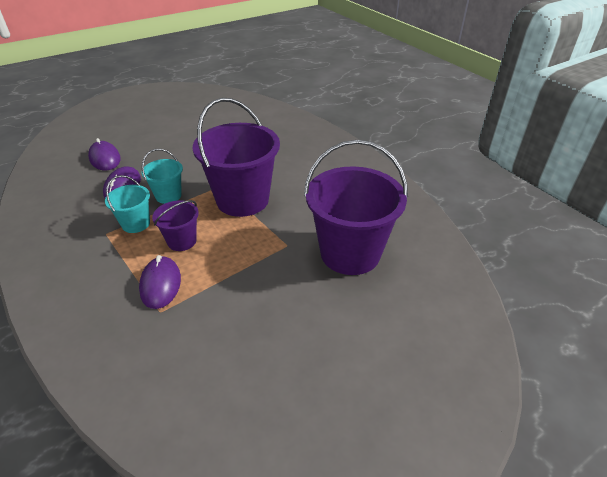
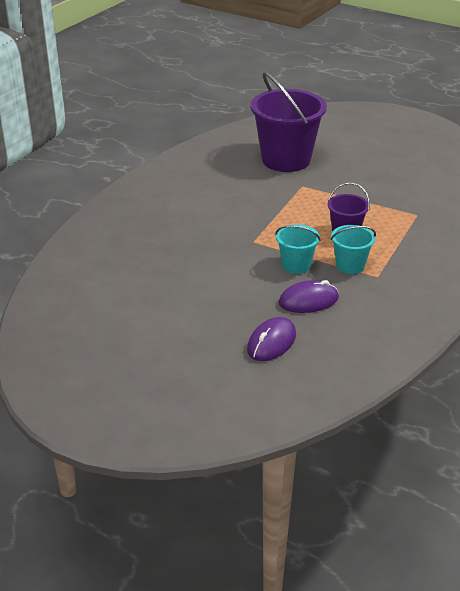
camera: 115 degrees left, 5 degrees down
(160, 284) = (396, 224): purple mouse -> none
(242, 200) = (265, 222): purple bucket -> none

